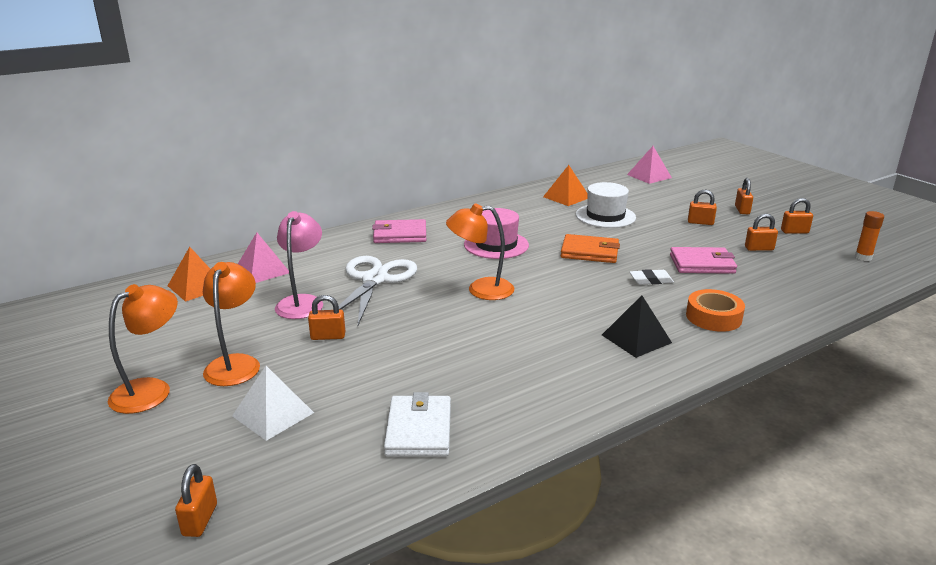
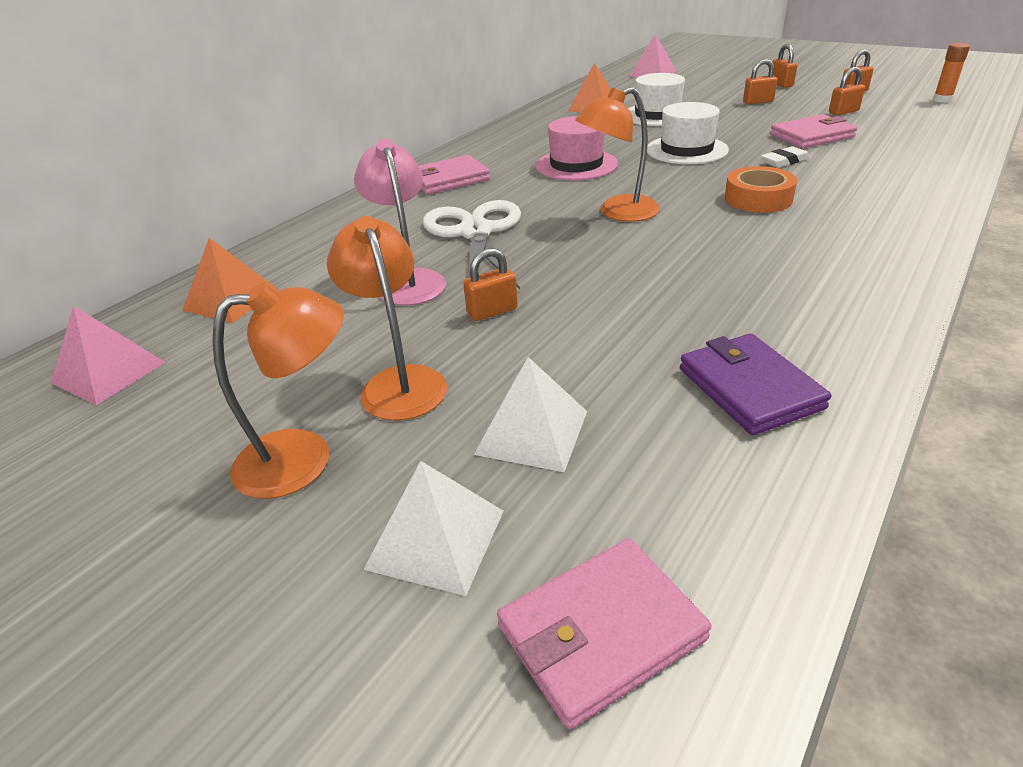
camera: 20 degrees left, 10 degrees up
(151, 390) = (304, 458): orange lamp -> orange lamp turned 60 degrees clockwise
(172, 451) = (435, 539): none -> white pyramid
(200, 520) = (601, 632): orange padlock -> pink wallet
(262, 271) = (309, 258): pink pyramid -> pink pyramid (109, 372)
(419, 430) = (749, 388): white wallet -> purple wallet
(589, 252) = (686, 150): orange wallet -> white hat
(636, 339) = (849, 218): black pyramid -> none
(713, 317) = (892, 180): orange tape -> orange tape (758, 199)

